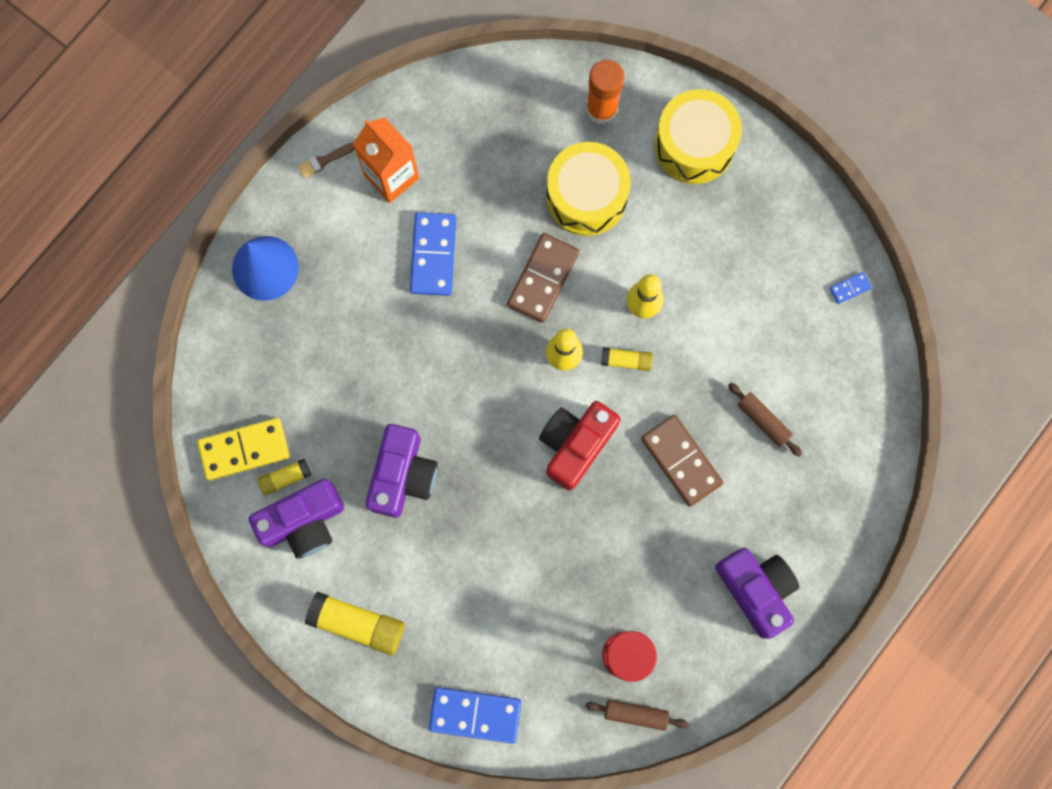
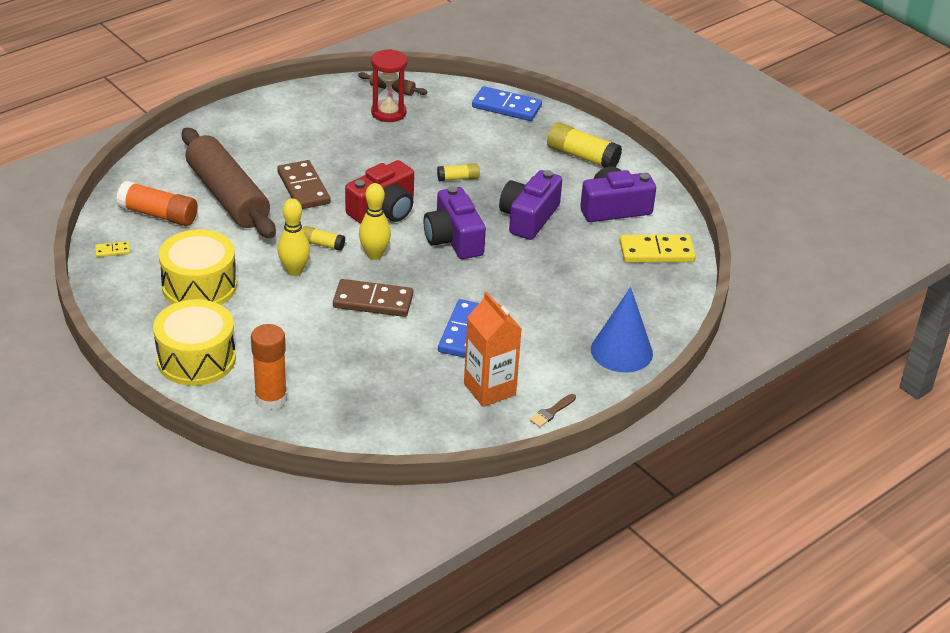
camera: 170 degrees left, 40 degrees down
(285, 478) = (625, 232): yellow glue stick -> yellow glue stick (458, 178)
(324, 160) = (551, 412): brown brush -> brown brush turned 150 degrees clockwise
(543, 279) = (373, 301): brown domino -> brown domino turned 60 degrees clockwise
(586, 196) = (312, 344): yellow drum -> yellow drum (199, 286)
(756, 590) = (279, 123): purple camera -> purple camera (454, 239)
(763, 420) = (227, 196): brown rolling pin -> brown rolling pin, size x2.43
(827, 364) = (158, 215): none -> orange glue stick
(850, 288) = (112, 250): blue domino -> yellow domino

